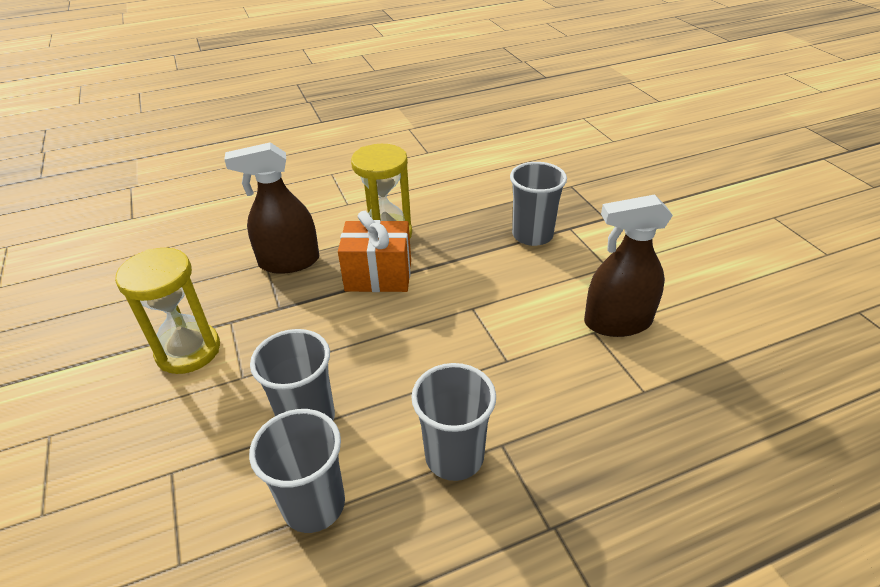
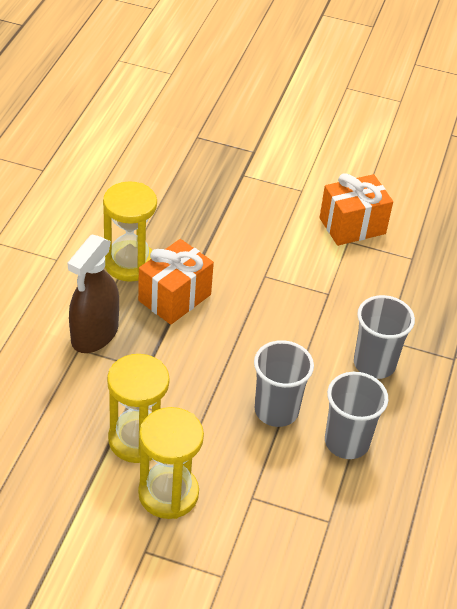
camera: 55 degrees left, 5 degrees up
(134, 408) = (168, 493): none -> yellow hourglass
(532, 235) = (227, 196): grey cup -> none
(617, 322) = (352, 226): brown spray bottle -> orange gift

